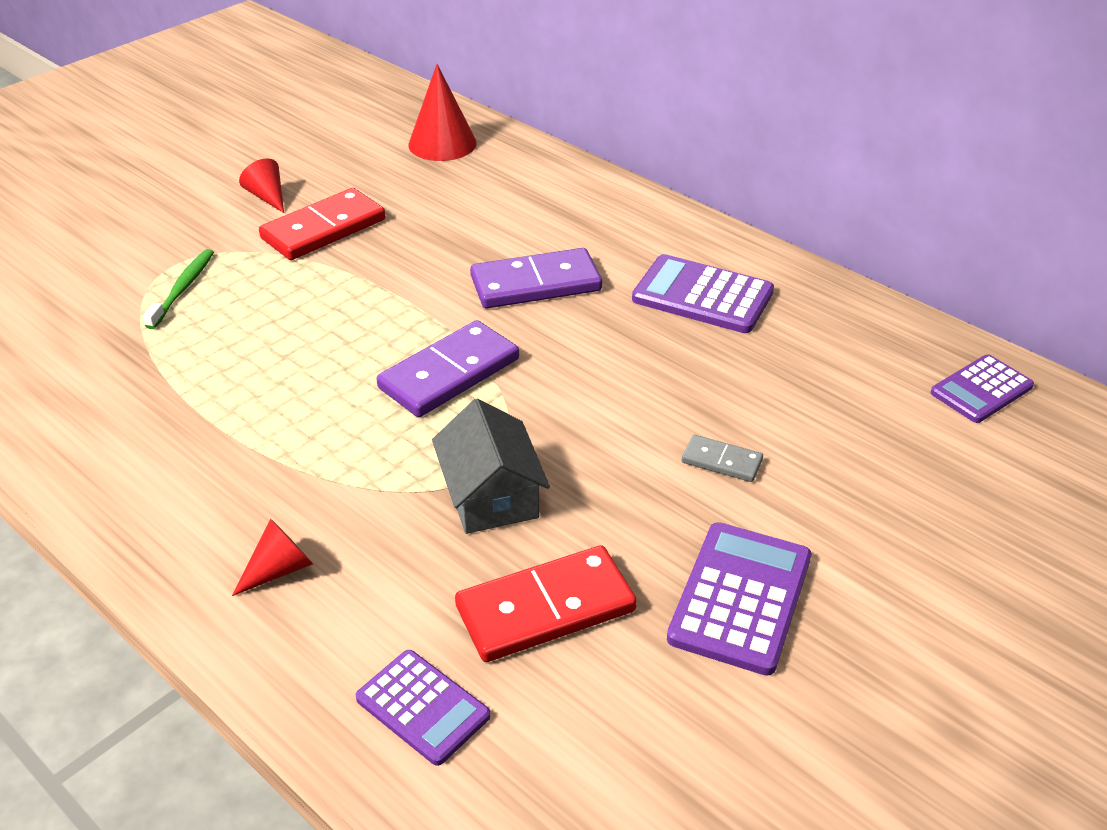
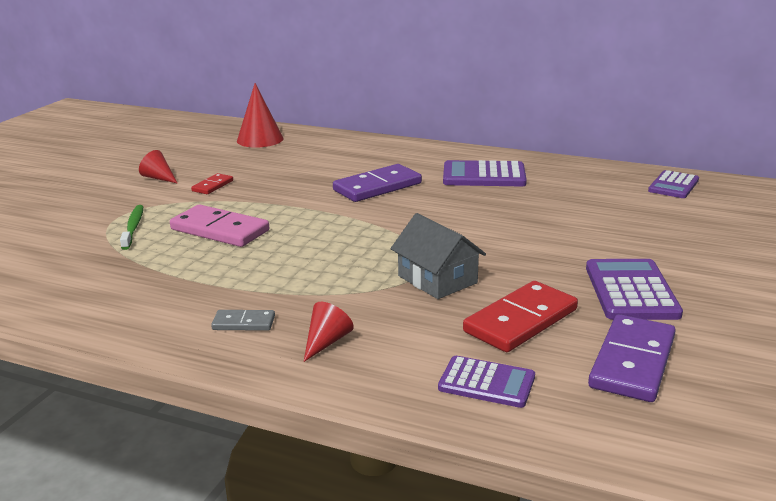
camera: 20 degrees left, 15 degrees down
(281, 321) = (220, 230): none -> pink domino
(324, 229) = (213, 186): red domino -> red domino, size x0.51
(449, 374) = (359, 233): purple domino -> purple domino (633, 362)
(721, 461) = (562, 238): grey domino -> grey domino (243, 323)

